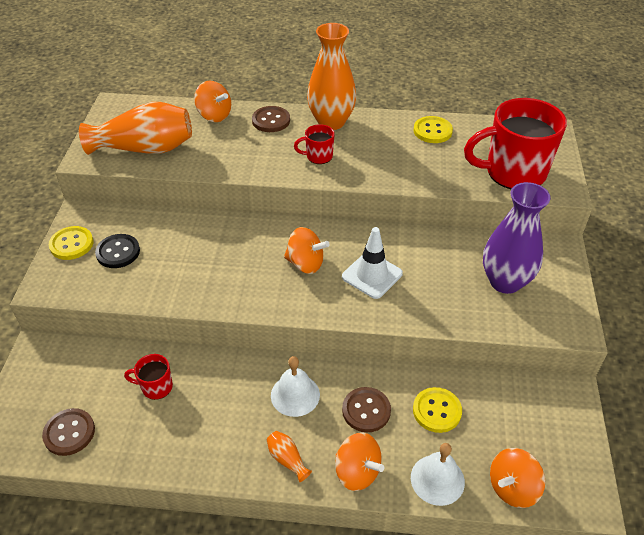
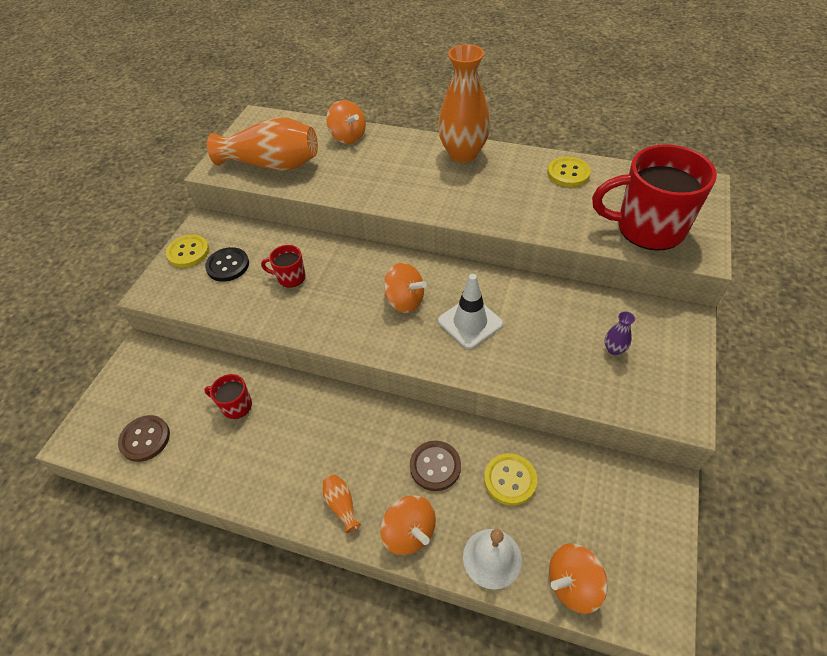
camera: 15 degrees right, 5 degrees up
(271, 120) = (402, 147): brown button -> none
(295, 395) = (367, 437): white bell -> none
(318, 156) = (440, 189): red mug -> red mug (290, 277)
(505, 281) = (614, 349): purple vase -> purple vase, size x0.40

